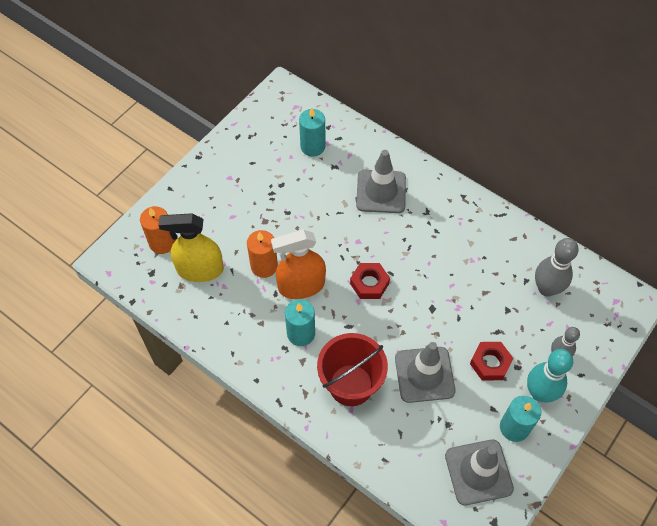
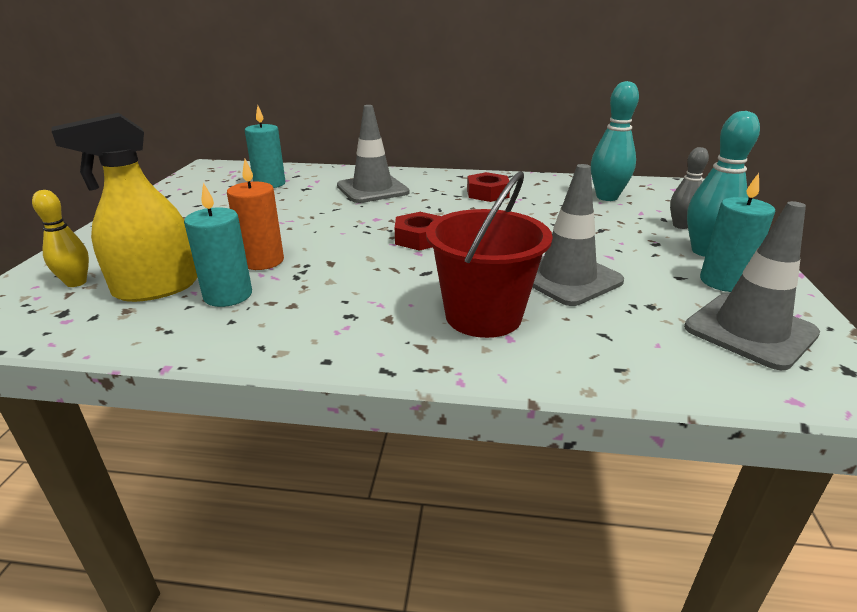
camera: 30 degrees left, 30 degrees down
(162, 242) = (76, 282): orange candle -> yellow bowling pin
(301, 286) = (330, 261): orange spray bottle -> none
(301, 333) = (363, 296): turquoise candle -> turquoise candle (228, 295)
(490, 363) = (625, 249): red nut -> red nut (487, 193)
(546, 288) = (607, 197): grey bowling pin -> turquoise bowling pin

